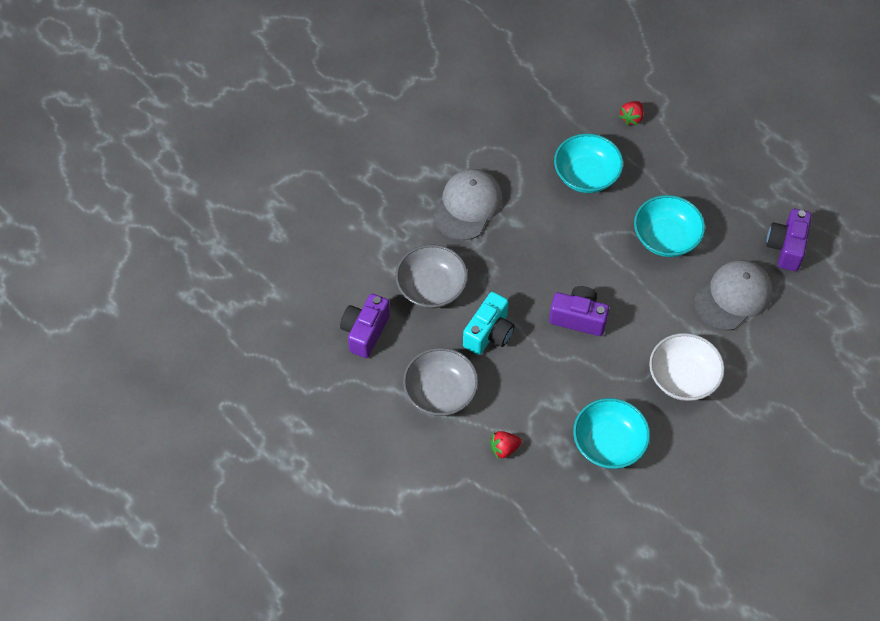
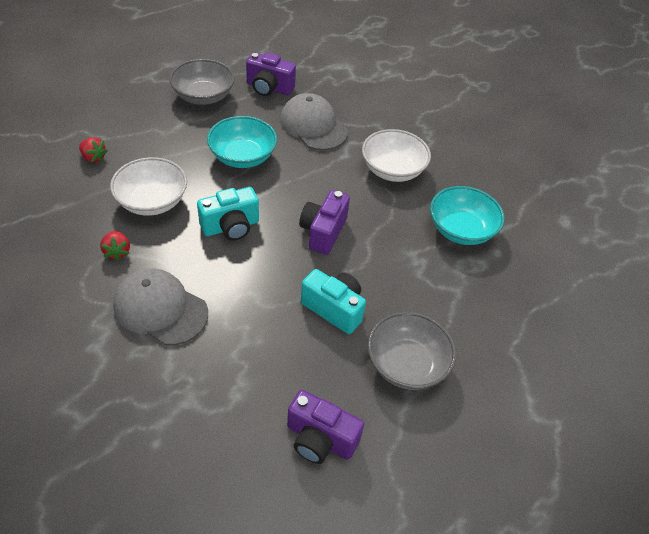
camera: 90 degrees left, 10 degrees down
(431, 288) = (267, 358): grey bowl -> grey bowl (203, 96)
(504, 449) = (472, 312): red strawberry -> red strawberry (117, 251)
(568, 242) = (231, 227): none -> turquoise camera
(586, 175) = (152, 201): turquoise bowl -> white bowl

